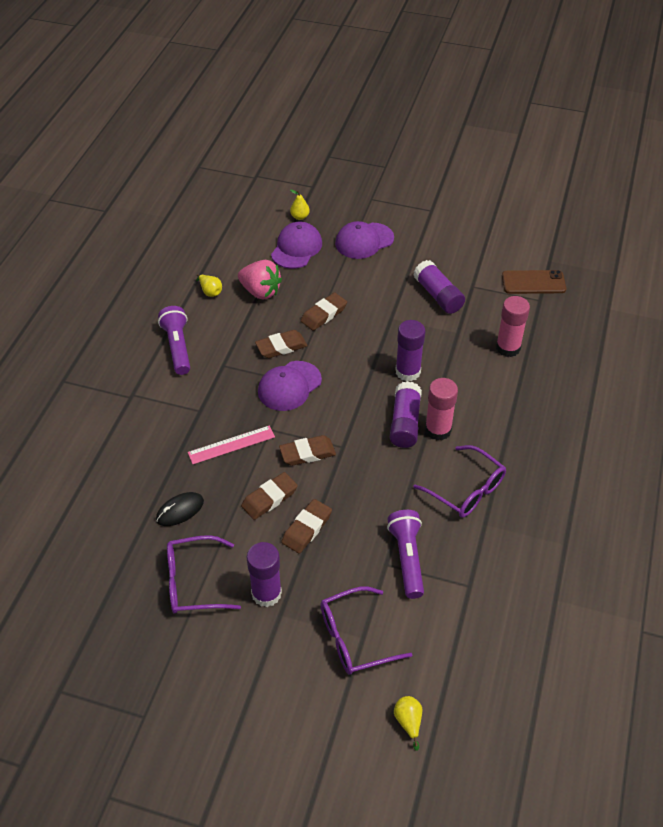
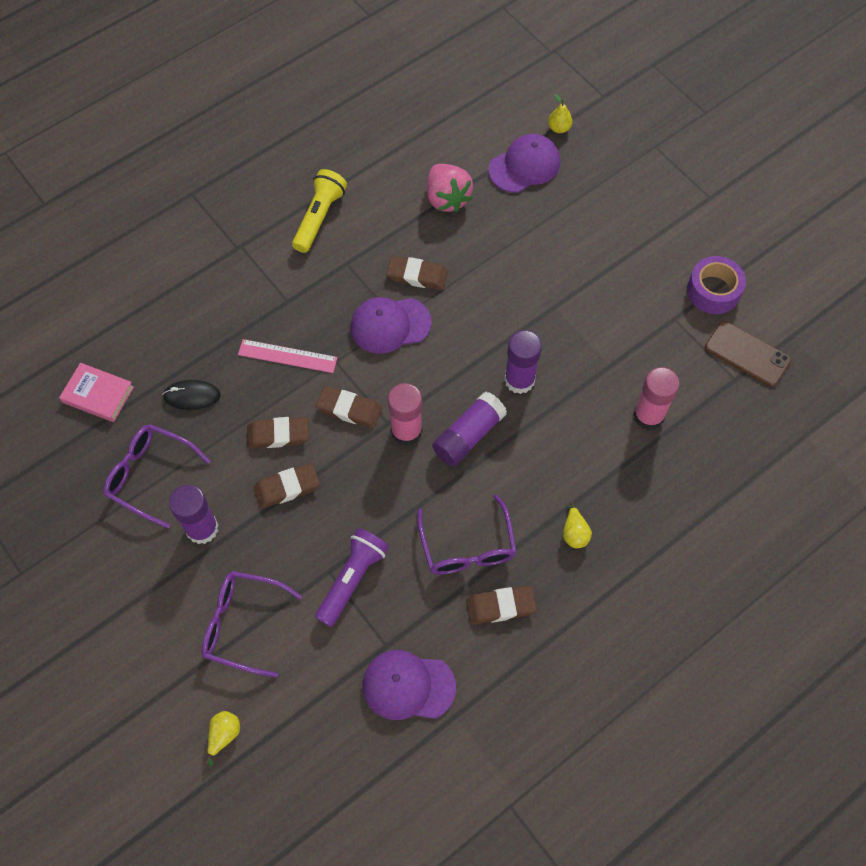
camera: 35 degrees right, 15 degrees up
(101, 552) = (98, 394): none -> pink book
(177, 347) = (319, 217): purple flashlight -> yellow flashlight
(210, 291) = (398, 170): yellow pear -> yellow pear (574, 533)
(323, 314) = (489, 262): brown eraser -> brown eraser (500, 606)
(364, 241) = (603, 196): purple cap -> purple cap (408, 686)
(438, 295) = (626, 309): purple glue stick -> none
(438, 430) = (495, 464): pink glue stick -> pink glue stick (406, 431)
(481, 259) = (713, 291): none -> purple tape

